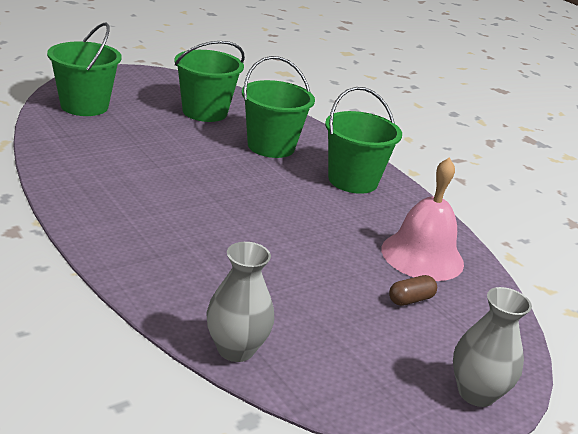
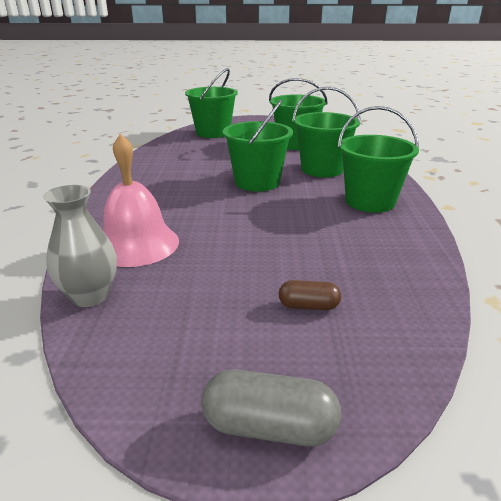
camera: 40 degrees right, 0 degrees up
(227, 177) = (257, 182): none -> green bucket
(422, 256) = (371, 272): pink bell -> pink bell (136, 244)
(476, 393) = (269, 427): grey vase -> grey capsule

